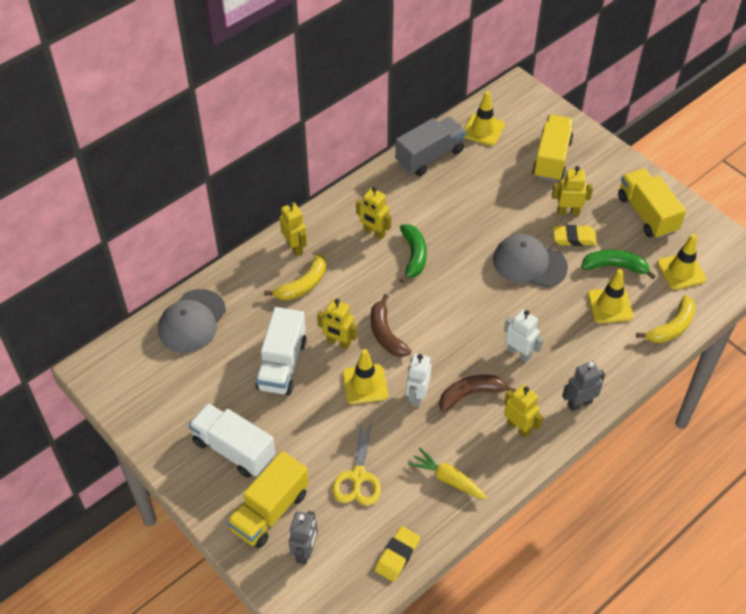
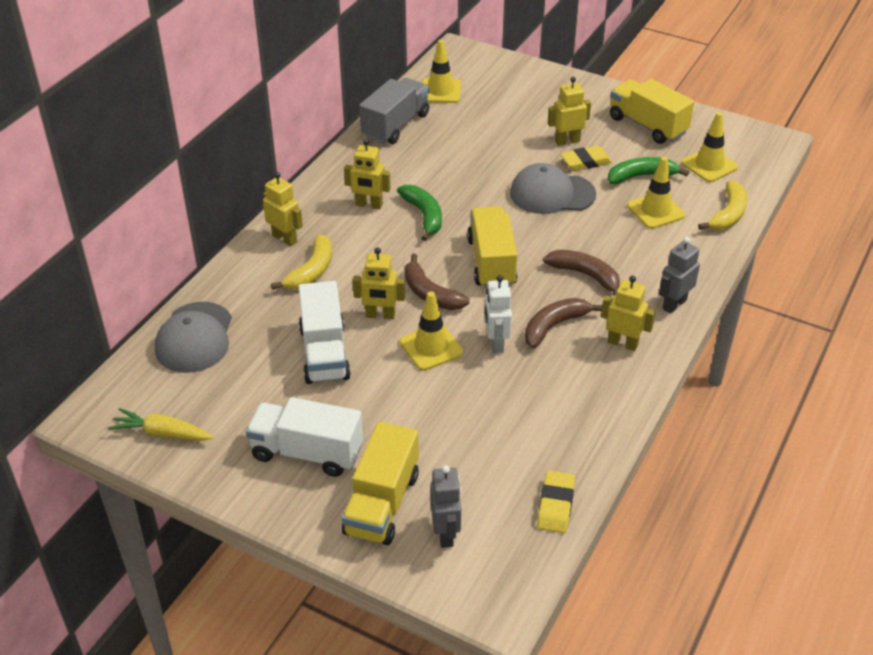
camera: 20 degrees left, 10 degrees down
(358, 476) = (469, 439): yellow scissors -> none
(448, 479) = (572, 413): yellow carrot -> yellow carrot (162, 433)
(519, 353) = (585, 275): white robot -> brown banana
(552, 159) = (525, 100): yellow truck -> yellow truck (491, 262)

